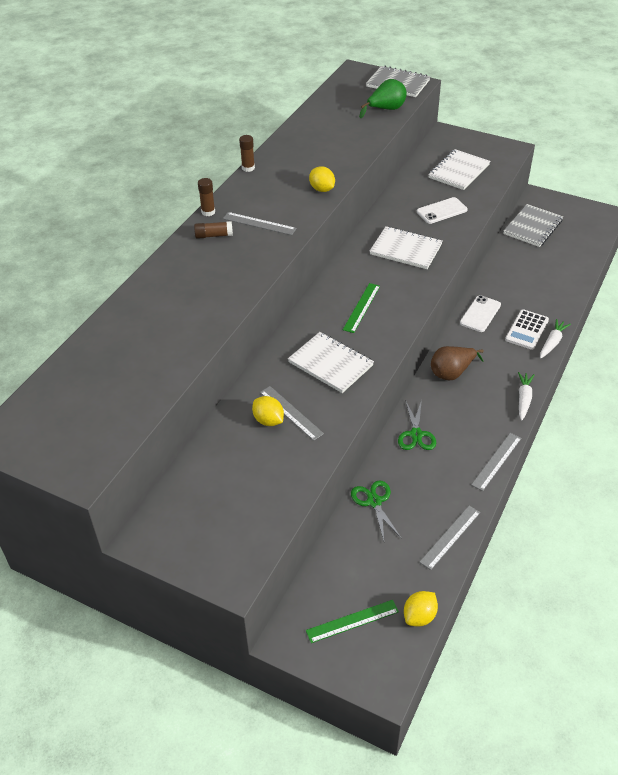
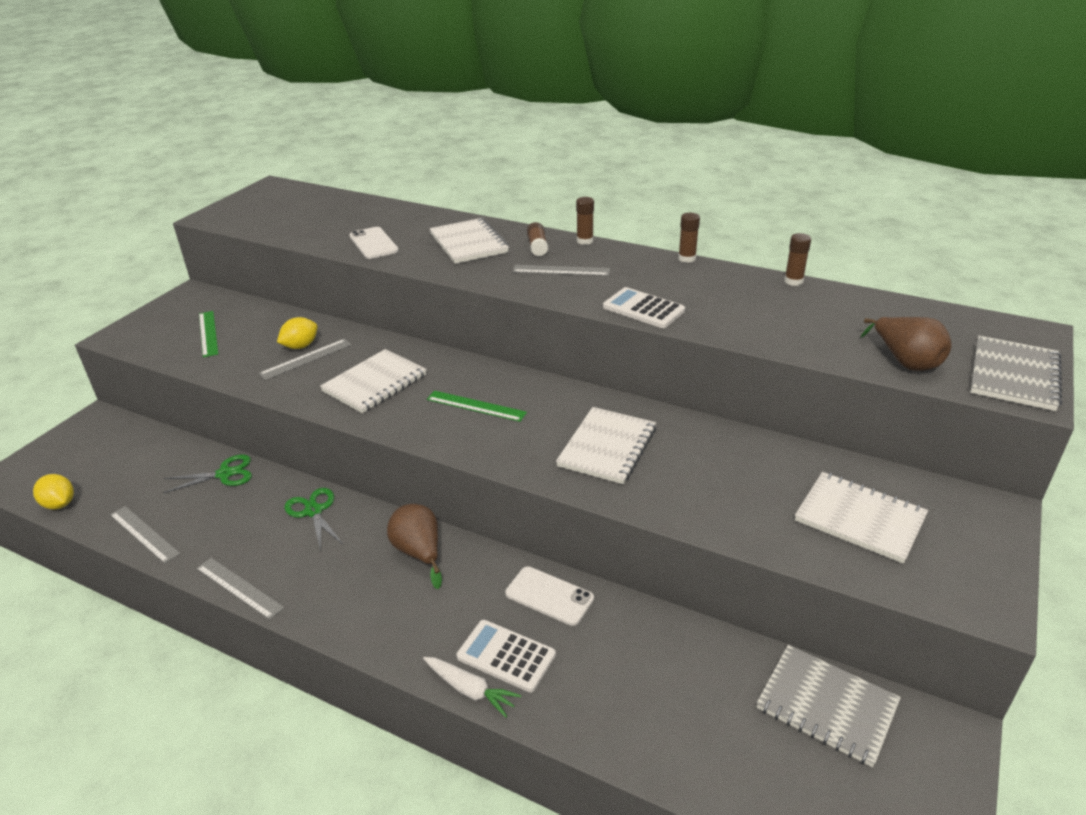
camera: 90 degrees right, 10 degrees down
(199, 272) = (469, 243): none -> white notebook
(259, 223) = (561, 270): grey ruler -> grey ruler turned 75 degrees clockwise
(288, 131) = (793, 281): none -> brown glue stick
(322, 189) = (643, 309): yellow lemon -> white calculator
(352, 621) = (86, 457): green ruler -> green ruler (208, 333)
(386, 109) = (905, 362): green pear -> brown pear
(416, 434) = (314, 511): green scissors -> green scissors turned 60 degrees clockwise
(441, 211) = (721, 490): white phone -> white phone (373, 243)
(523, 399) = (346, 632): white carrot -> none

